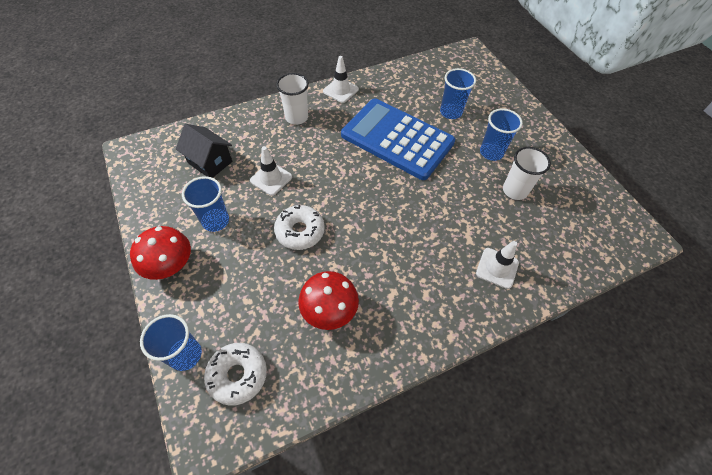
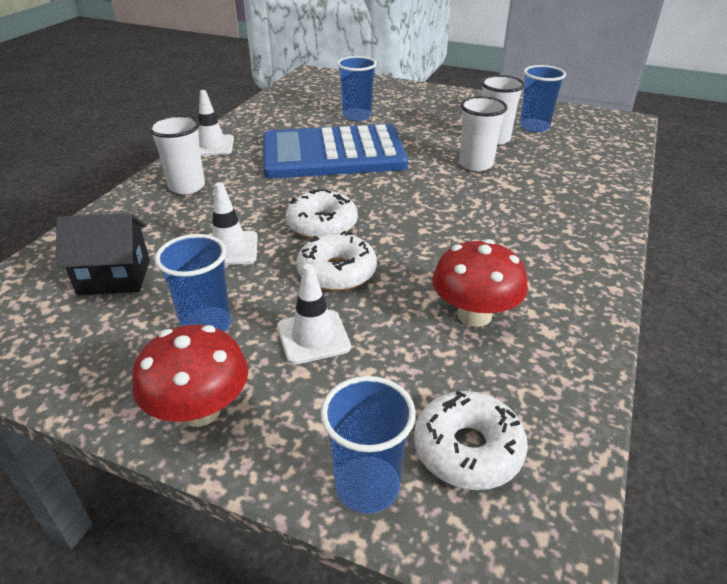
camera: 40 degrees left, 20 degrees down
(329, 193) = (322, 225): none -> white donut
(471, 205) = (476, 164): none -> white cup
(491, 152) = (435, 125): blue cup -> blue cup (534, 127)
(497, 268) = (564, 192): white traffic cone -> white traffic cone (313, 337)

